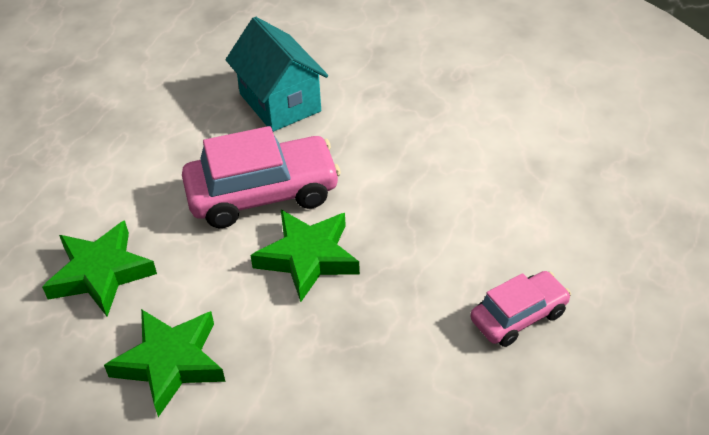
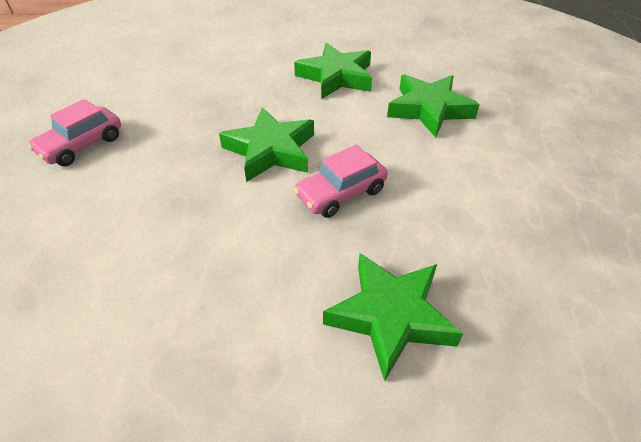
camera: 160 degrees right, 0 degrees up
(263, 194) = (341, 193): pink car -> pink car, size x0.59
(280, 102) = (390, 316): turquoise house -> green star

